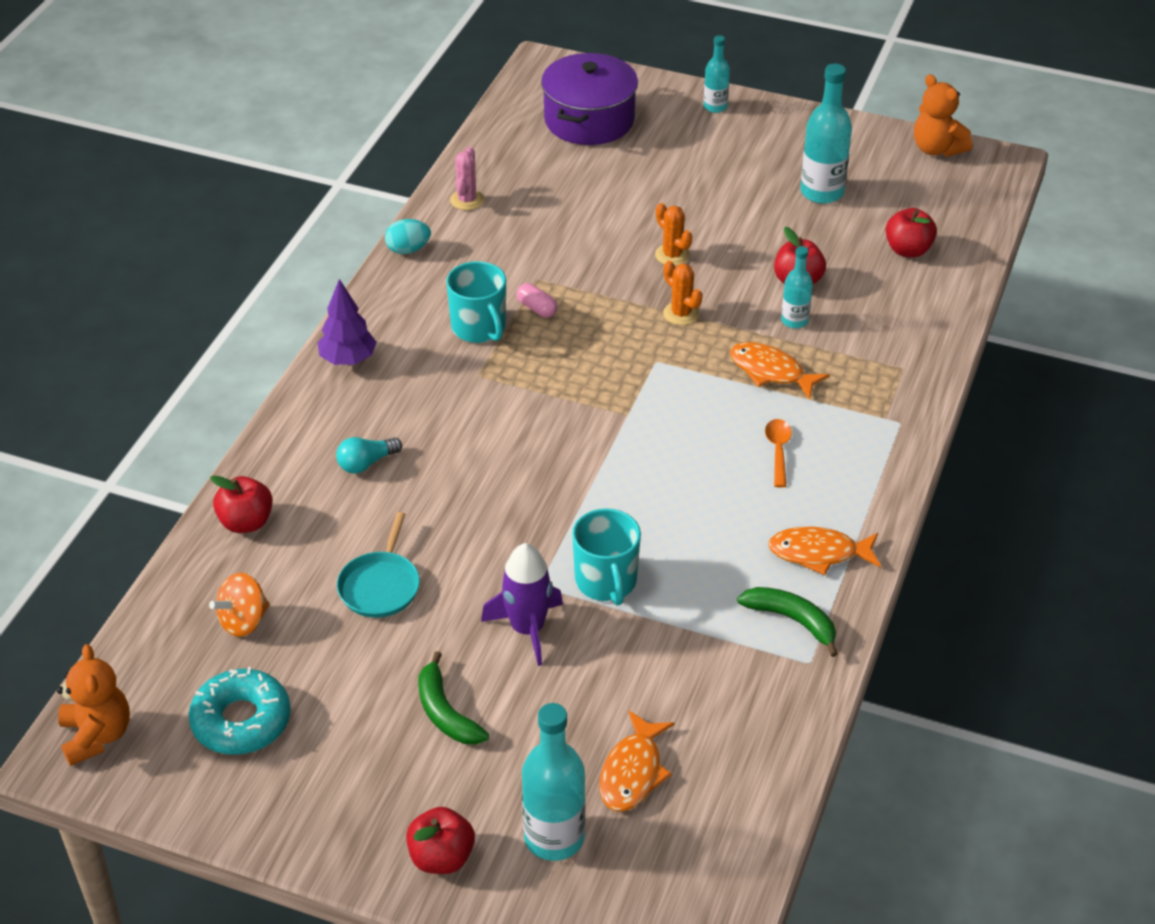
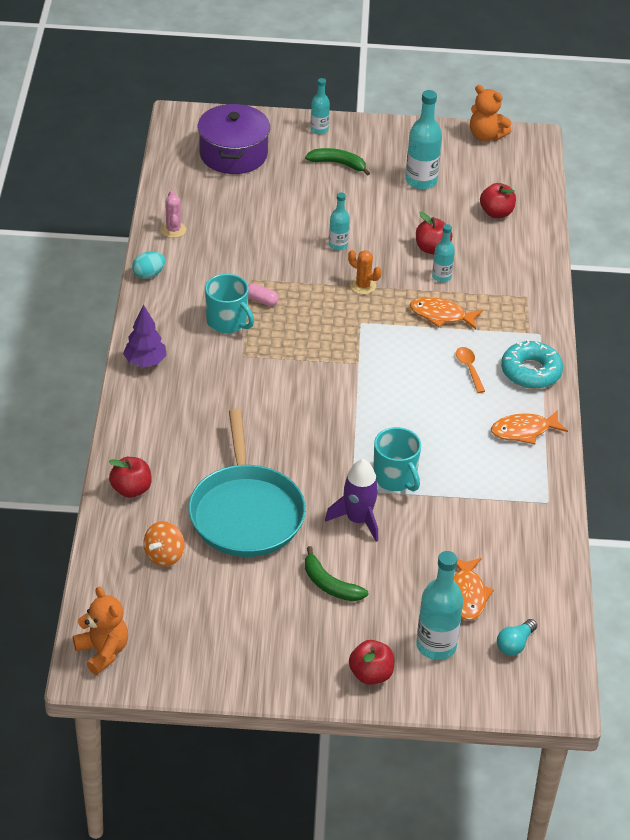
camera: 20 degrees left, 0 degrees up
(241, 721) = (196, 620): turquoise donut -> turquoise donut (531, 371)
(366, 463) = (195, 432): turquoise light bulb -> turquoise light bulb (515, 644)
(380, 586) = (246, 512): turquoise pan -> turquoise pan, size x2.00
(672, 255) = (338, 245): orange cactus -> turquoise bottle
(792, 620) = (525, 478): green banana -> green banana (338, 164)

